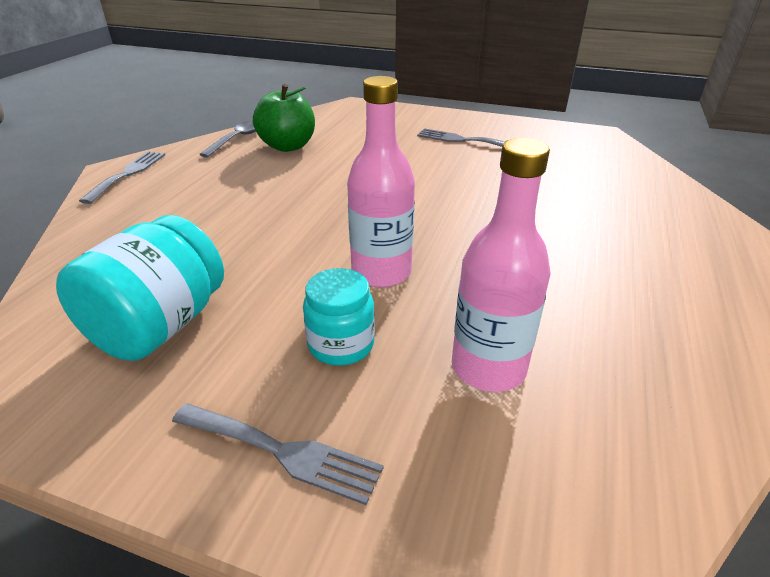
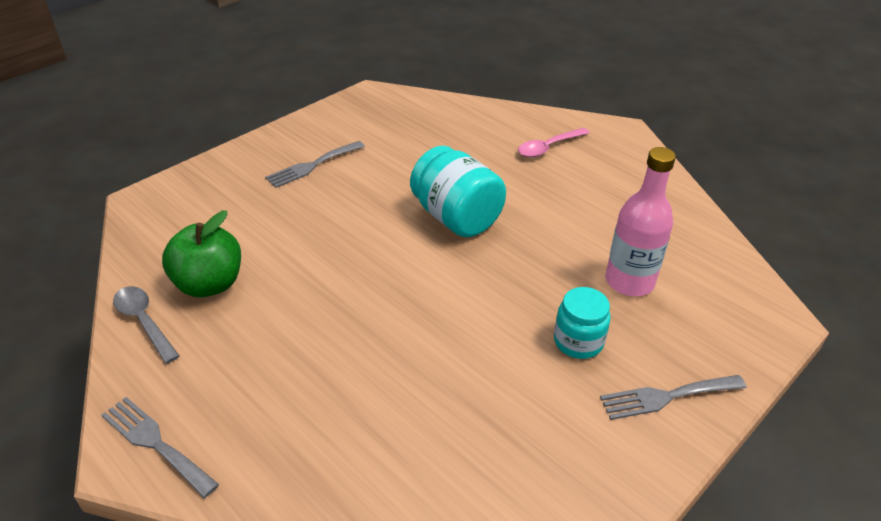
camera: 65 degrees left, 5 degrees up
(159, 326) = (504, 445): turquoise jar -> turquoise jar (456, 218)
(283, 452) = (666, 397): grey fork -> grey fork turned 150 degrees counterclockwise
(381, 272) = (502, 293): pink bottle -> none
(676, 243) = (548, 147): none -> pink spoon

